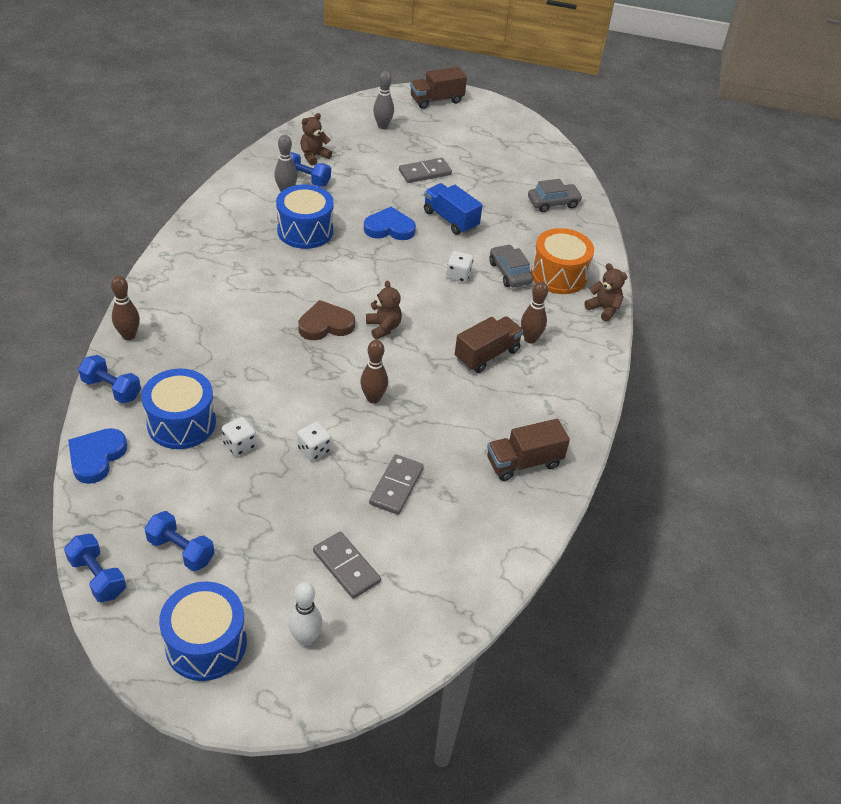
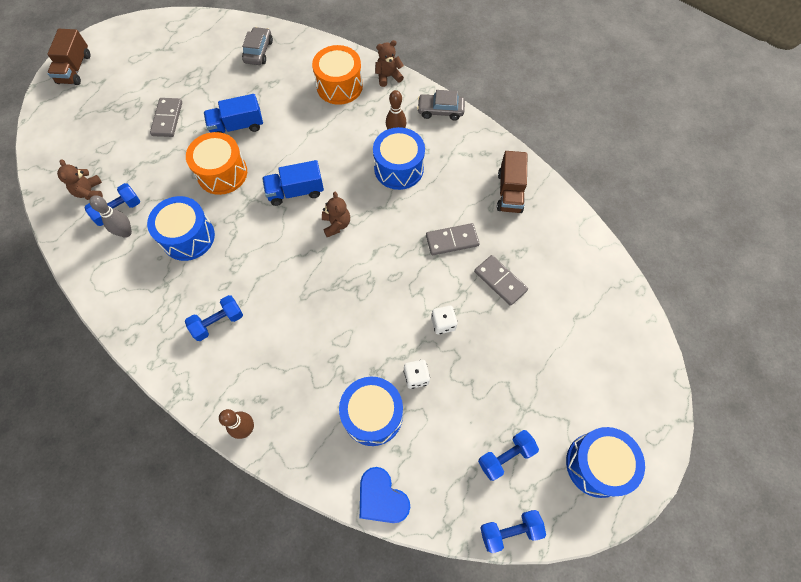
camera: 60 degrees left, 20 degrees up
(111, 389) = (306, 463): blue dumbbell -> blue dumbbell (218, 322)
(305, 638) = (612, 393): white bowling pin -> none
(325, 325) = (312, 265): brown heart -> none
(346, 566) = (560, 342): grey domino -> grey domino (452, 240)
(373, 398) = (408, 262): brown bowling pin -> none
(383, 126) = (83, 123): grey bowling pin -> none
(383, 327) = (336, 224): brown teddy bear -> brown teddy bear turned 75 degrees clockwise
(389, 228) = (222, 173): blue heart -> orange drum
(403, 285) = (296, 191): none -> blue truck
(458, 275) = (305, 149): white dice -> none
(487, 355) = (399, 168): brown truck -> blue drum
(509, 273) = (320, 115): grey car -> grey car (440, 111)

